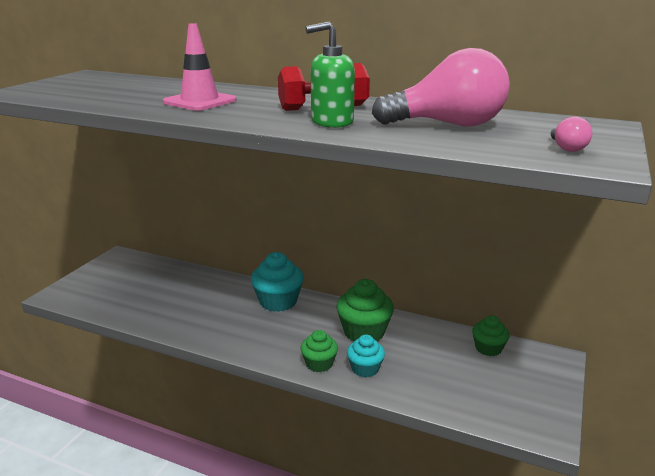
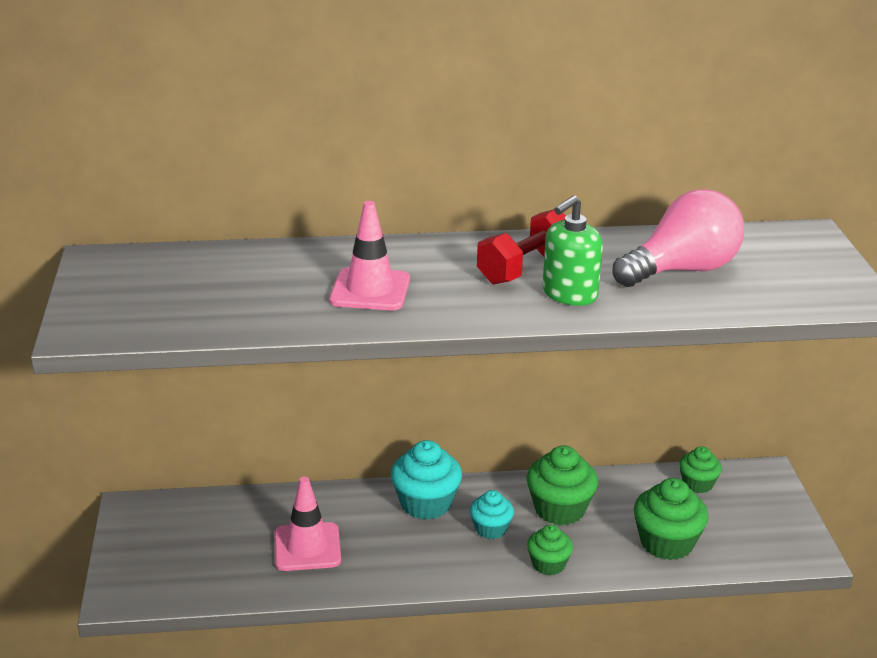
camera: 30 degrees left, 5 degrees up
(181, 303) = (307, 547): none -> pink traffic cone
(365, 369) = (599, 552): turquoise cupcake -> turquoise cupcake (491, 529)
(424, 380) = (666, 543): none -> green cupcake
(566, 148) = (816, 284): pink light bulb -> none

